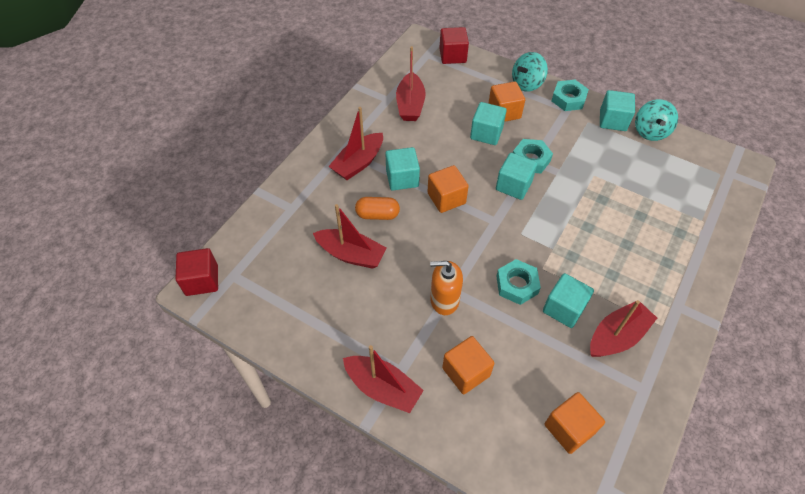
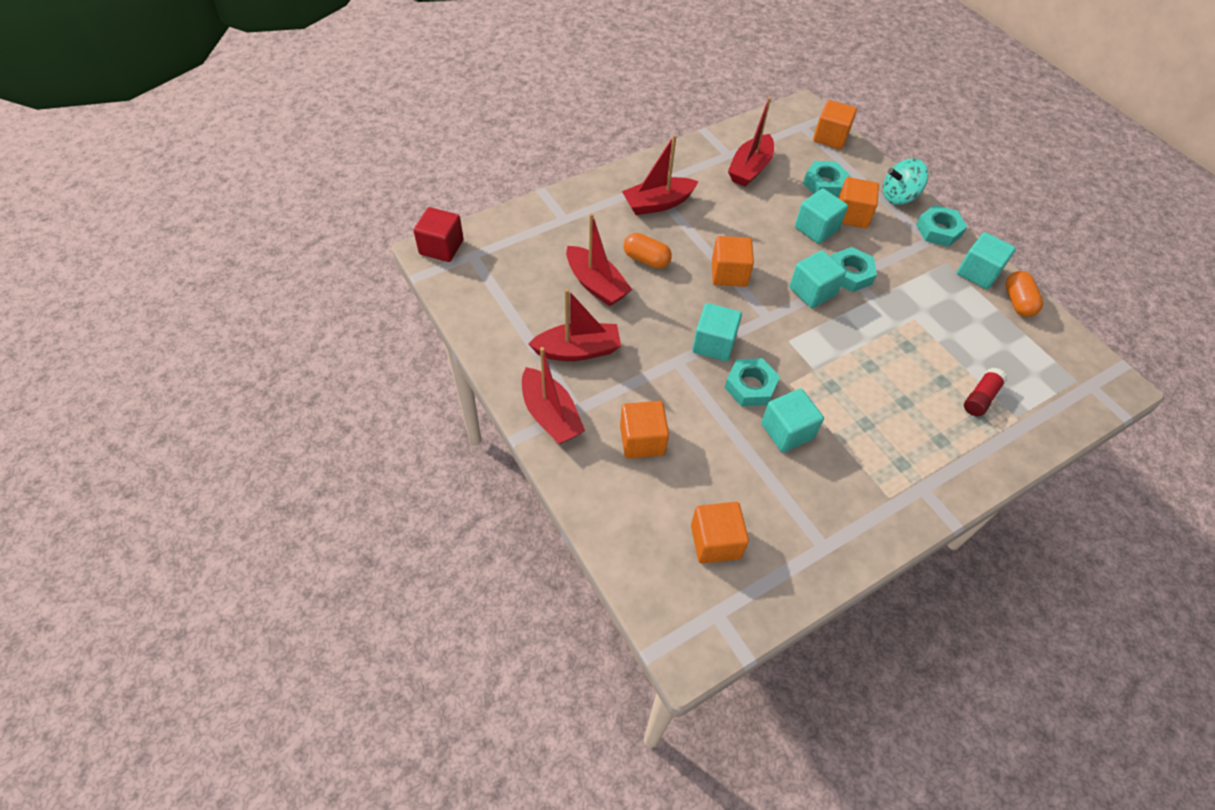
camera: 25 degrees right, 0 degrees up
(402, 178) = (694, 236): turquoise cube -> turquoise cube (714, 344)
(444, 300) = (663, 366): orange soap dispenser -> none
(452, 56) = (830, 137): red cube -> orange cube
(470, 95) = (824, 184): none -> turquoise nut
(617, 336) = (829, 484): red boat -> red boat (578, 350)
(650, 131) = (1017, 302): turquoise spinning top -> orange capsule
(671, 216) = (980, 398): none -> red glue stick

